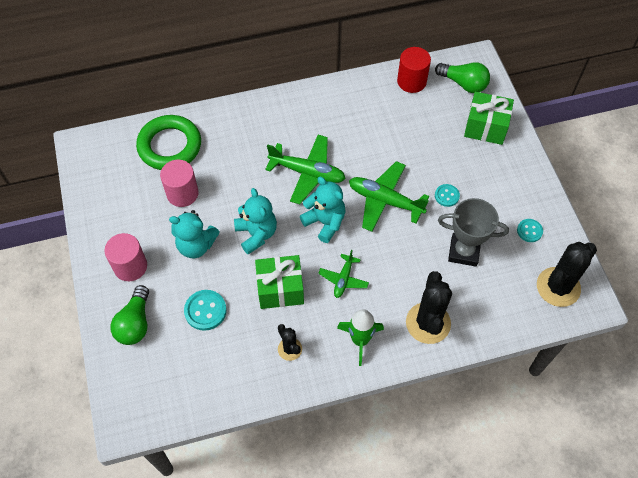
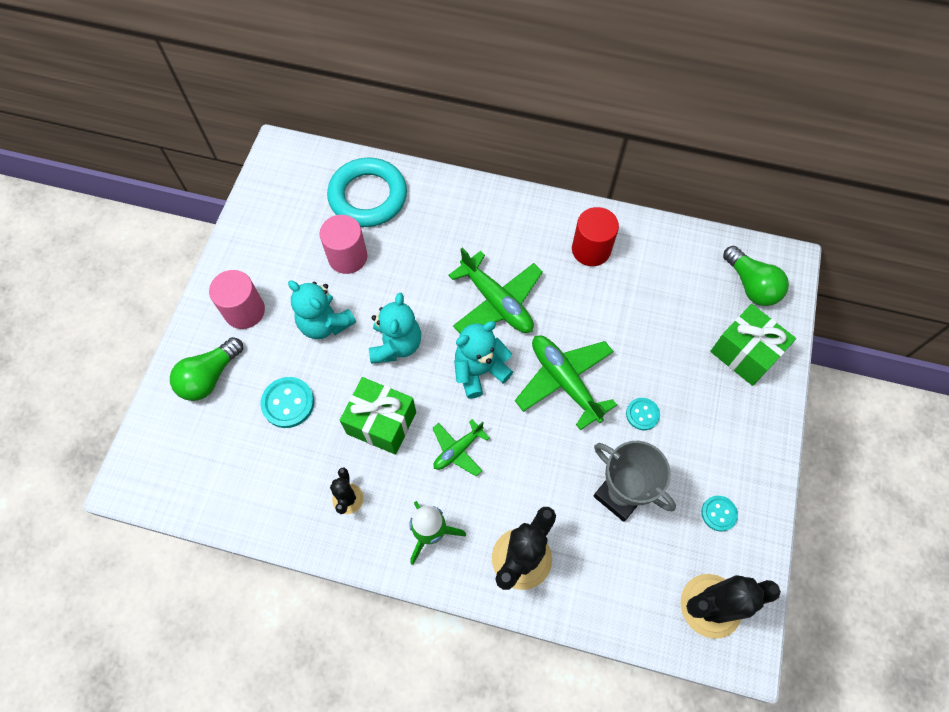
camera: 30 degrees right, 5 degrees up
(170, 146) = (368, 196): green ring -> turquoise ring
(325, 222) = (479, 371): turquoise teddy bear -> turquoise teddy bear turned 105 degrees counterclockwise
(411, 81) = (688, 252): red cylinder -> red cylinder (591, 249)

